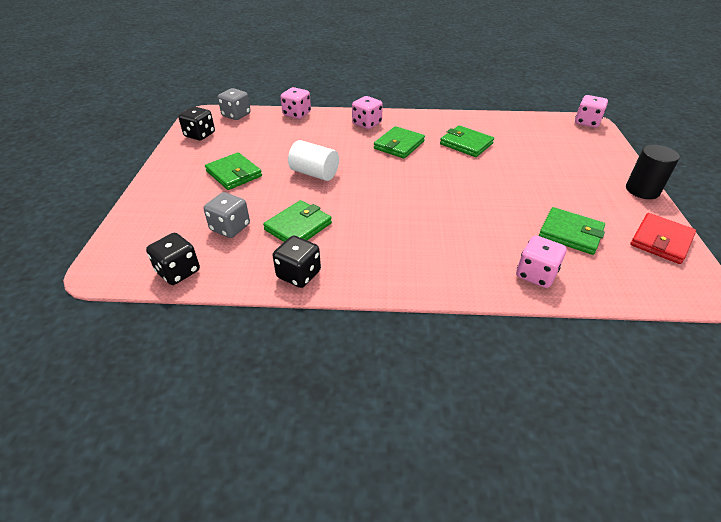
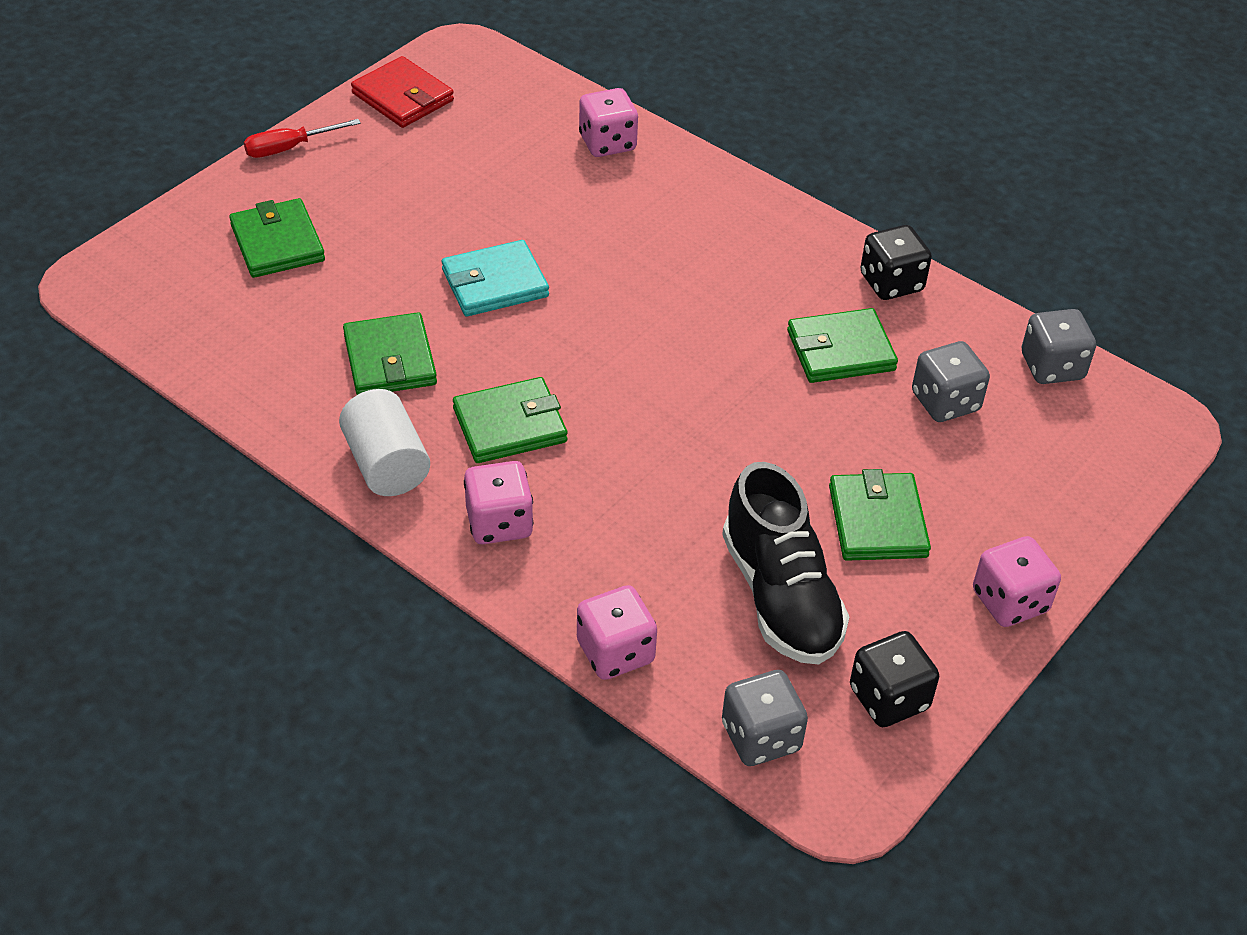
camera: 145 degrees left, 5 degrees up
(178, 271) = (1052, 367): black dice -> grey dice
(255, 142) = (780, 596): none -> black shoe
(314, 173) = (730, 441): white cylinder -> white cylinder (386, 464)
(474, 182) = (495, 283): none -> turquoise wallet
(570, 233) = (490, 156): green wallet -> green wallet (277, 243)
(587, 122) = (101, 284): pink dice -> pink dice (1009, 601)
(642, 190) = (289, 148): black cylinder -> red screwdriver
(661, 241) = (402, 97): red wallet -> red wallet turned 60 degrees clockwise

